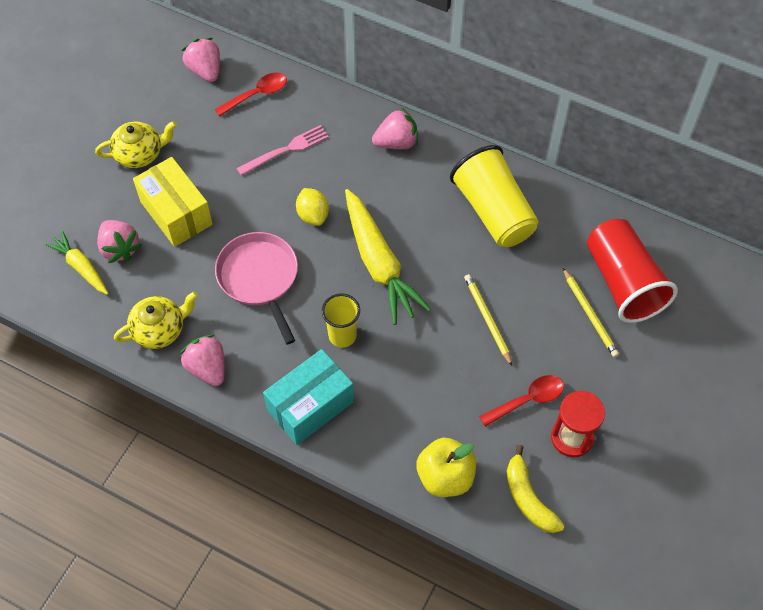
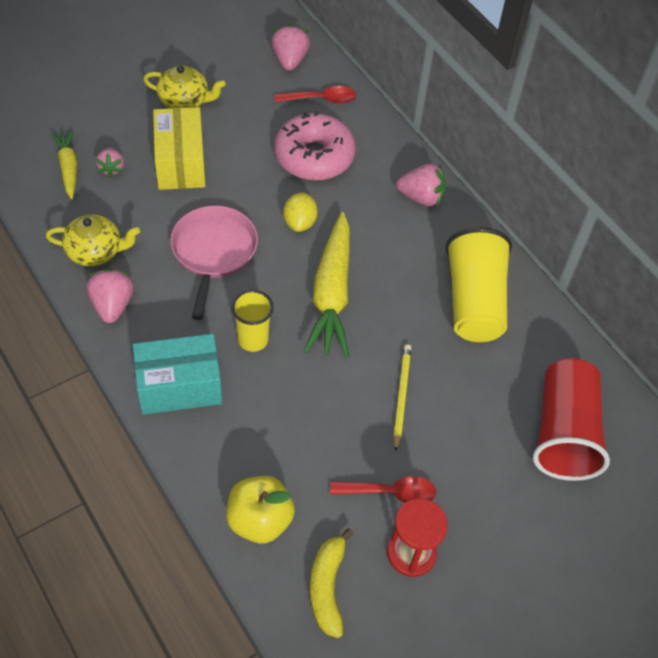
camera: 25 degrees right, 5 degrees down
(120, 248) = (111, 168): pink strawberry -> pink strawberry, size x0.66
(285, 150) = (314, 156): pink fork -> pink donut
(590, 314) = (508, 445): yellow pencil -> none

